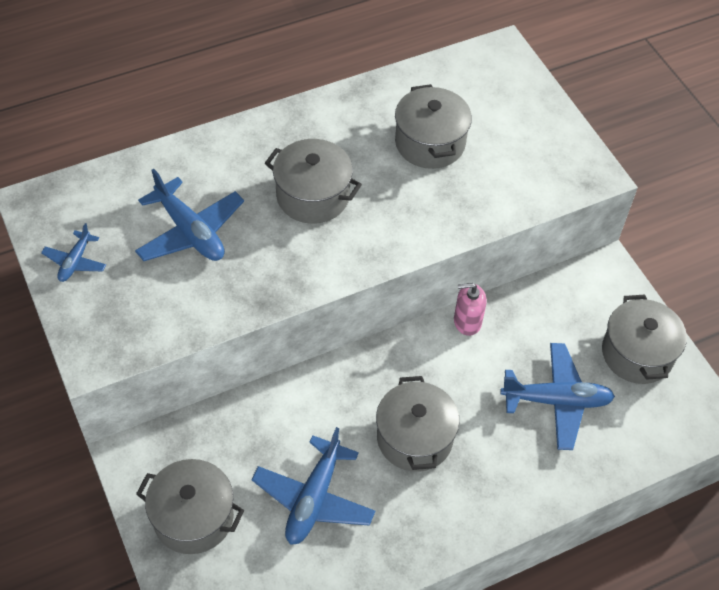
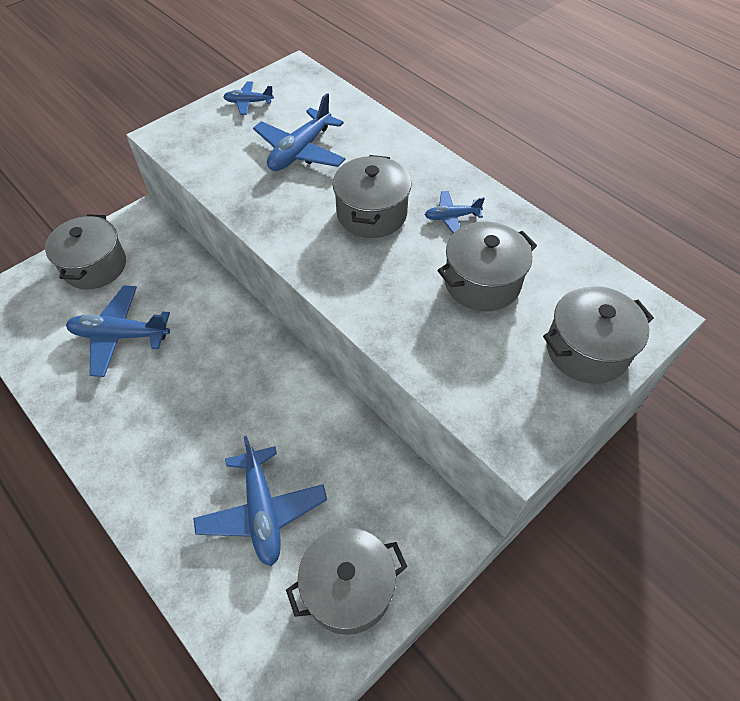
camera: 75 degrees right, 0 degrees up
(343, 138) = (451, 217): none -> blue plane
(414, 438) = (192, 394): grey pot -> grey pot (586, 350)
(467, 321) = (334, 407): pink soap dispenser -> none

